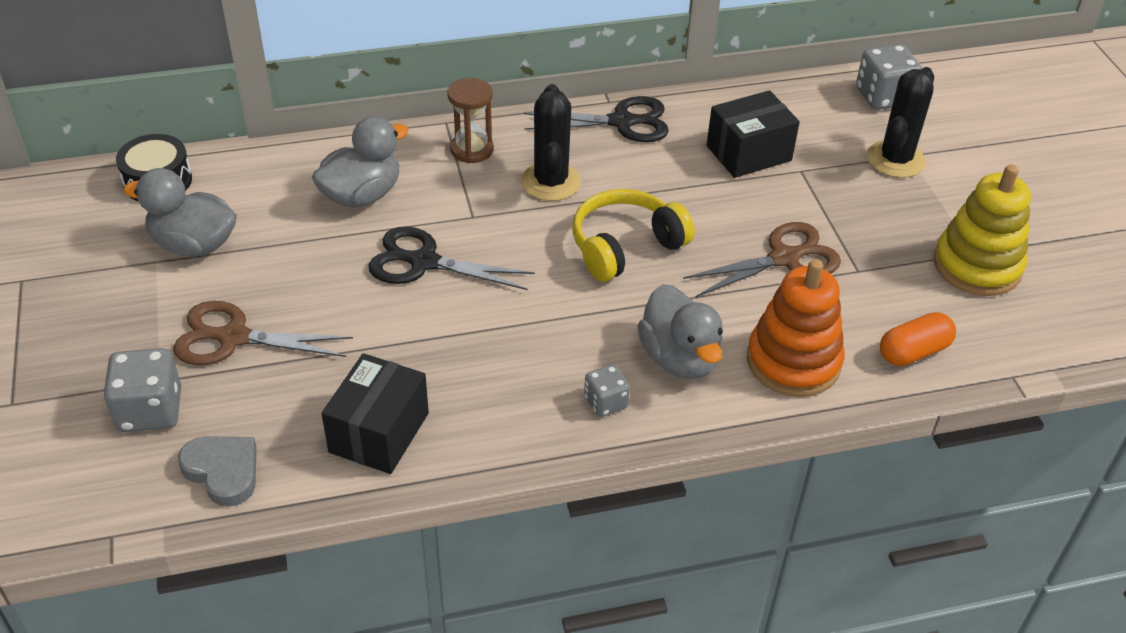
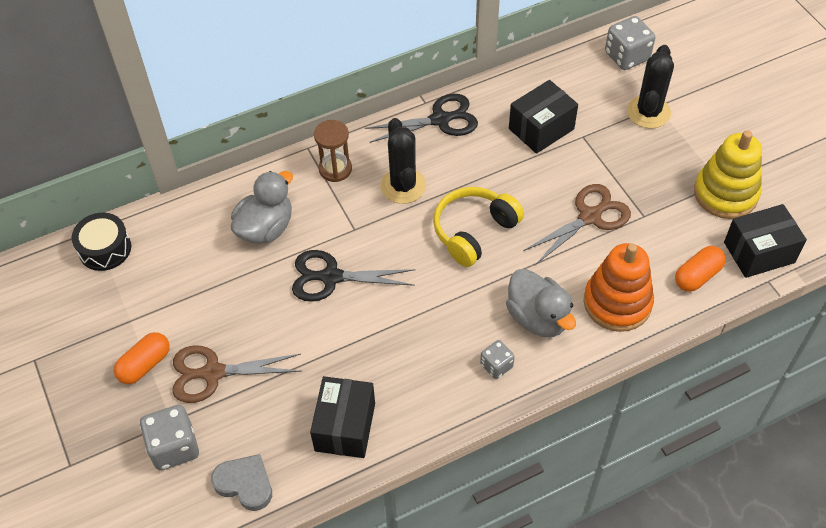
camera: 10 degrees left, 10 degrees up
(153, 312) = (145, 365): none -> orange capsule
(194, 244) = (154, 299): grey duck -> none
(1007, 341) = (759, 252): none -> black box

